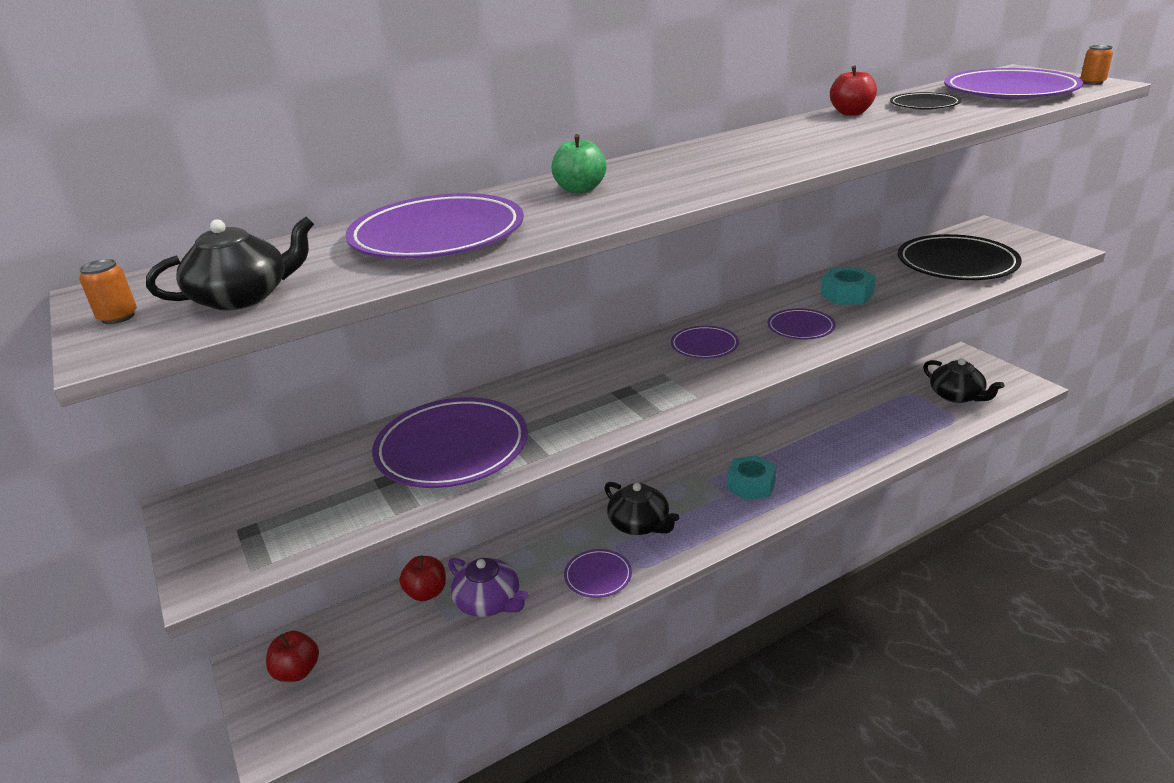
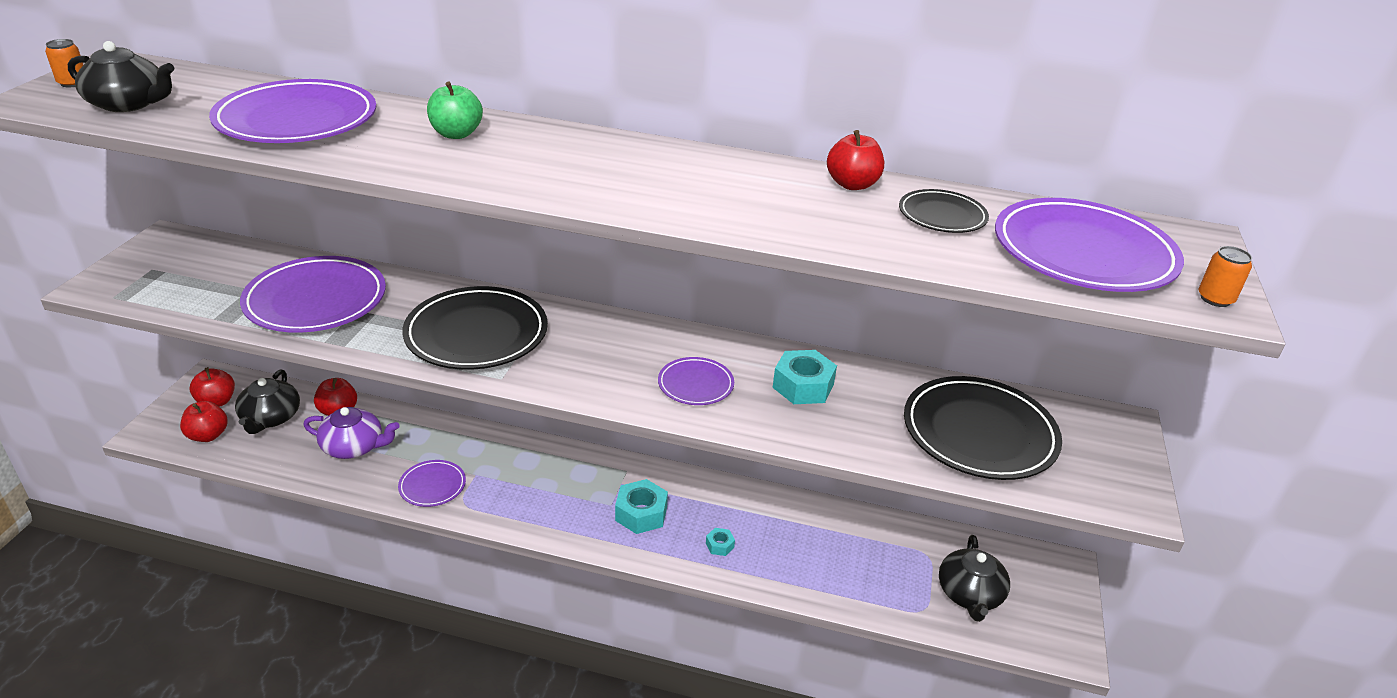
camera: 40 degrees right, 5 degrees up
(342, 697) = (208, 435): none -> red apple
(489, 602) = (354, 446): purple teapot -> purple teapot turned 75 degrees counterclockwise
(619, 388) = (476, 334): none -> black plate
(640, 524) = (519, 475): black teapot -> black teapot (270, 418)
(704, 345) = (598, 345): purple plate -> none
(820, 466) = (719, 545): none -> turquoise nut

